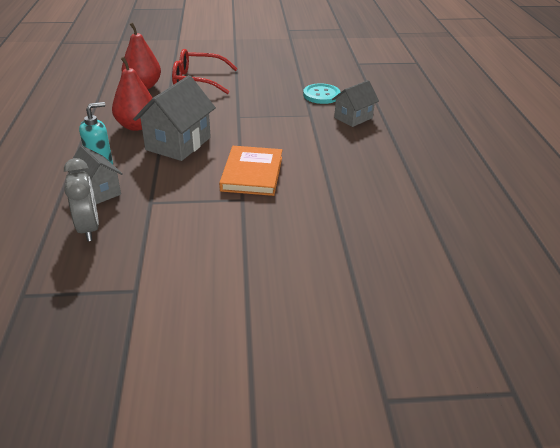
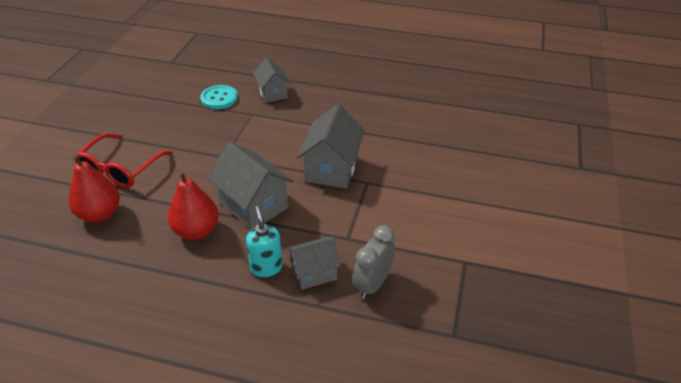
camera: 70 degrees left, 5 degrees up
(89, 228) = (372, 284): grey clock -> grey clock turned 60 degrees counterclockwise
(252, 174) = (331, 169): orange book -> grey house

